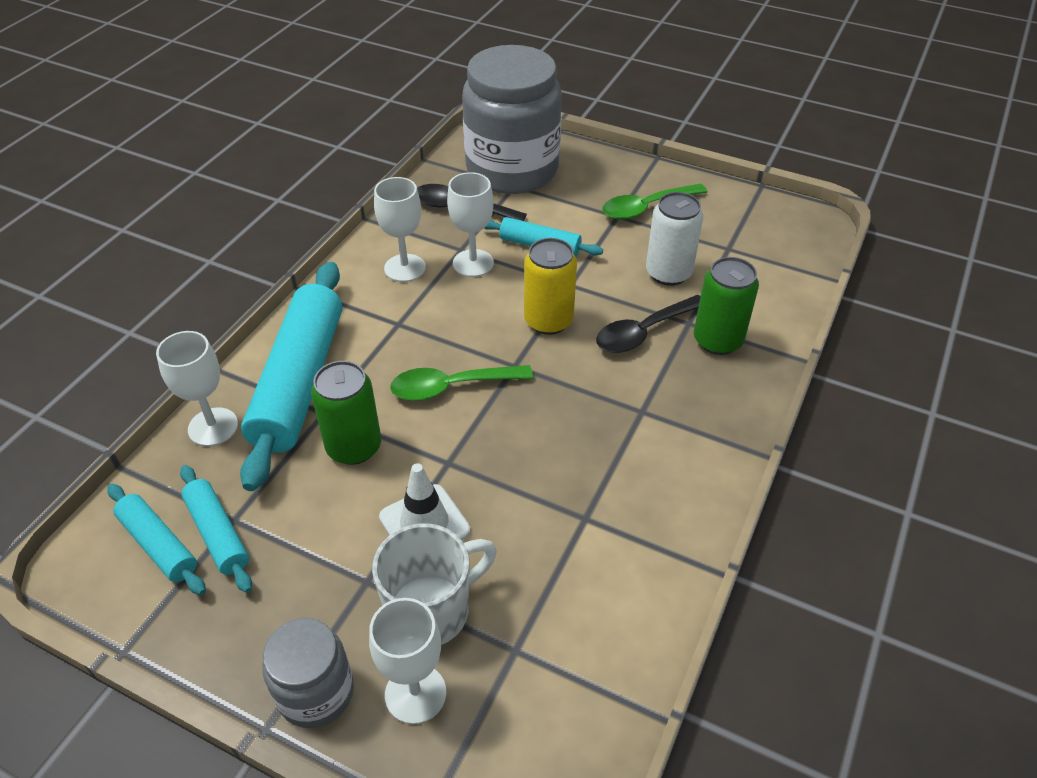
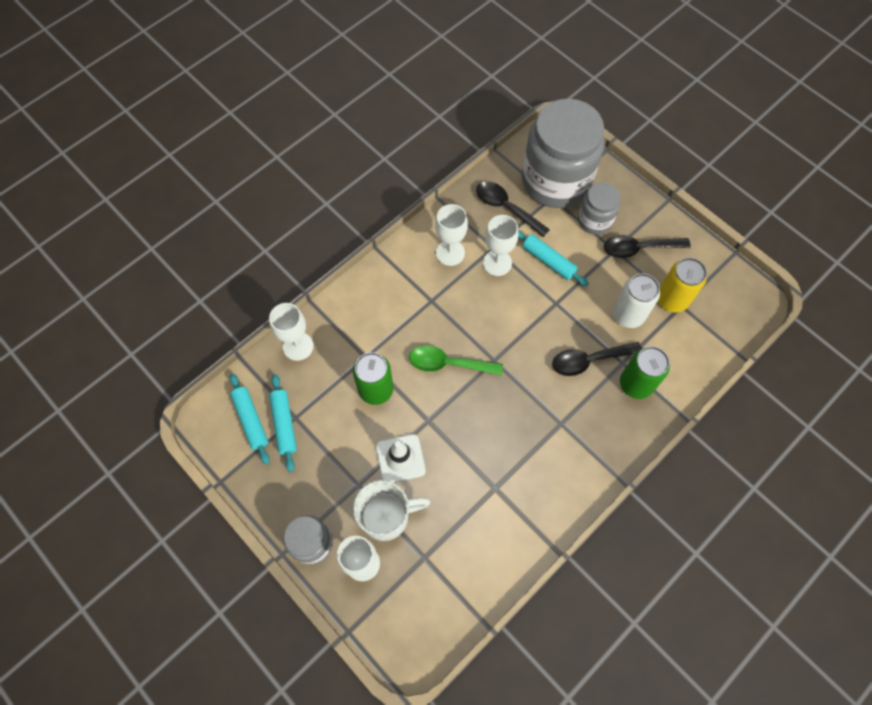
camera: 20 degrees right, 20 degrees up
(300, 381) = (357, 328): turquoise rolling pin -> none
(548, 321) = (529, 330): yellow can -> yellow can (672, 299)
(578, 194) = (594, 220): none -> grey jar
(646, 208) = (638, 248): green spoon -> black spoon

